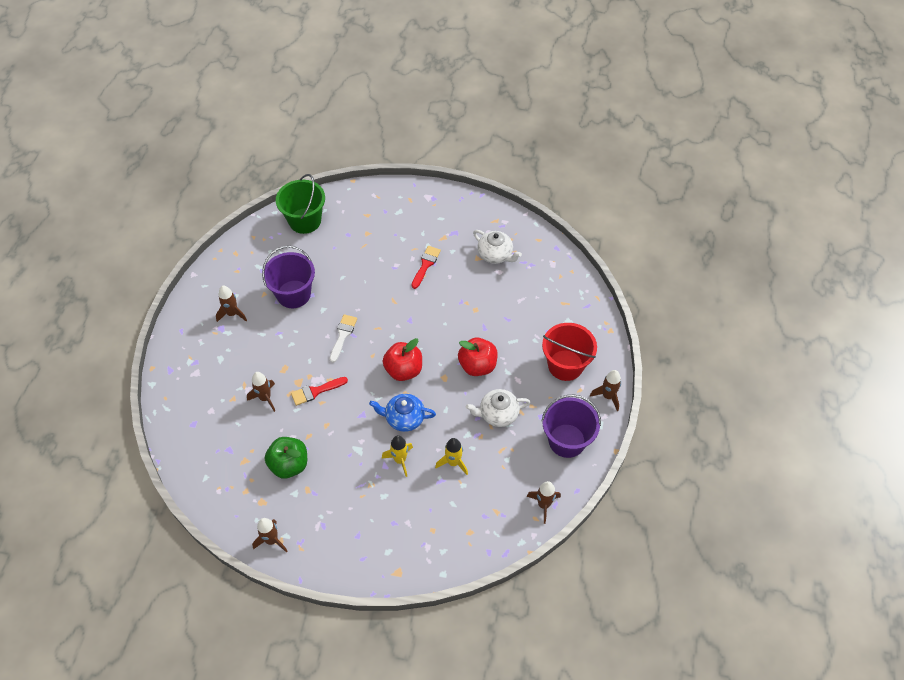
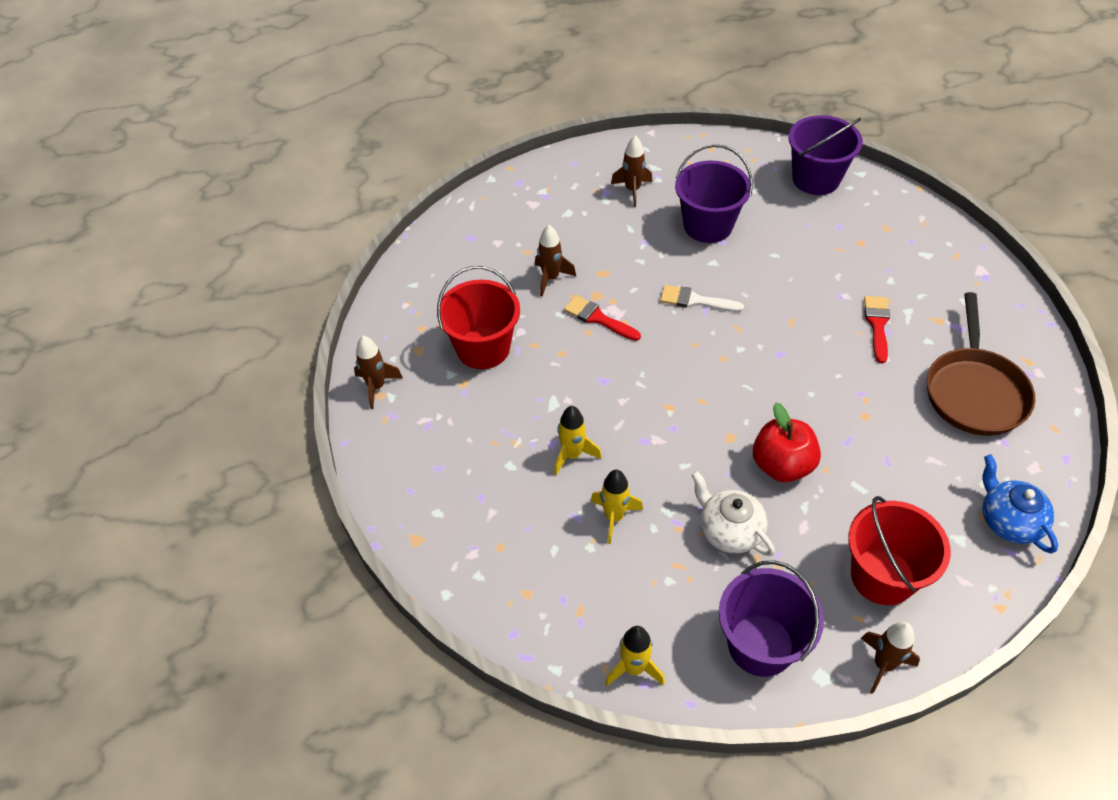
camera: 60 degrees right, 5 degrees down
(289, 465) = (483, 348): green apple -> red bucket
(305, 221) = (816, 179): green bucket -> purple bucket
(343, 335) = (695, 301): white brush -> white brush turned 150 degrees counterclockwise
(403, 370) = (702, 387): red apple -> none
(404, 418) = (634, 426): blue teapot -> blue teapot (1009, 521)
(425, 265) = (877, 325): red brush -> red brush turned 75 degrees counterclockwise
(495, 255) = (974, 391): white teapot -> brown pan
(543, 505) = (634, 668): brown rocket -> yellow rocket

